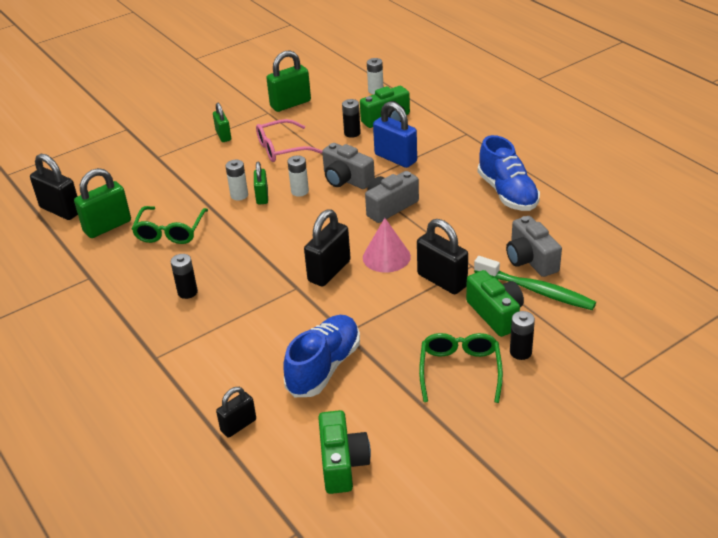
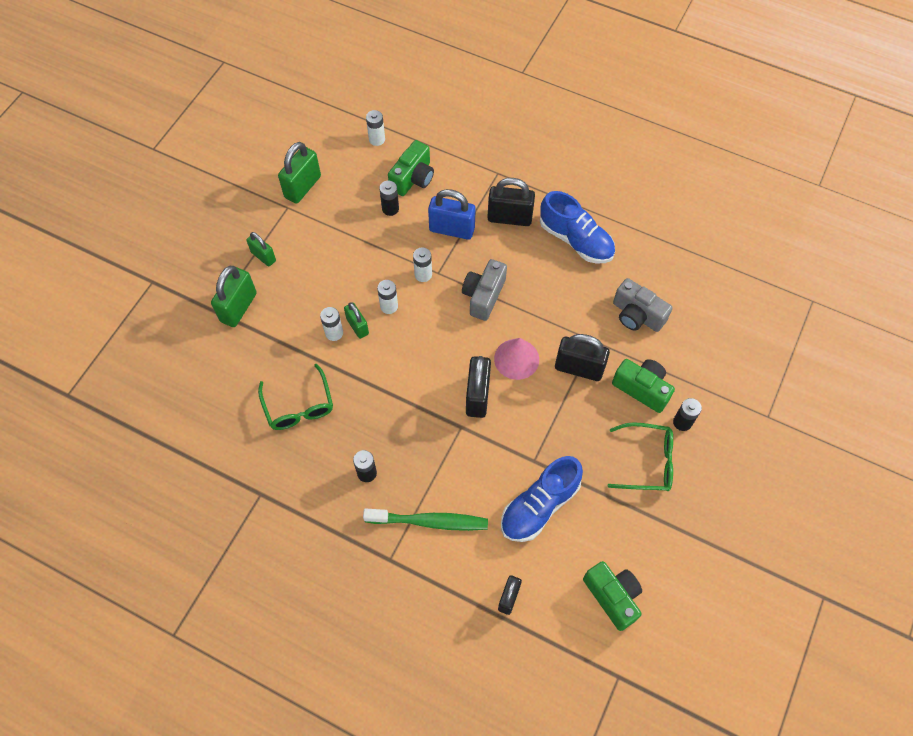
camera: 30 degrees left, 25 degrees up
(60, 210) = (166, 421): black padlock -> black padlock (509, 218)
(107, 226) = (231, 423): green padlock -> green padlock (238, 307)
(282, 148) = (334, 254): pink glasses -> none
(324, 367) = (539, 506): blue shoe -> blue shoe turned 135 degrees counterclockwise
(346, 179) = (423, 274): grey camera -> white battery
(460, 370) = (647, 462): green glasses -> green glasses turned 120 degrees clockwise
(536, 290) = (659, 349): green toothbrush -> green toothbrush (429, 521)

